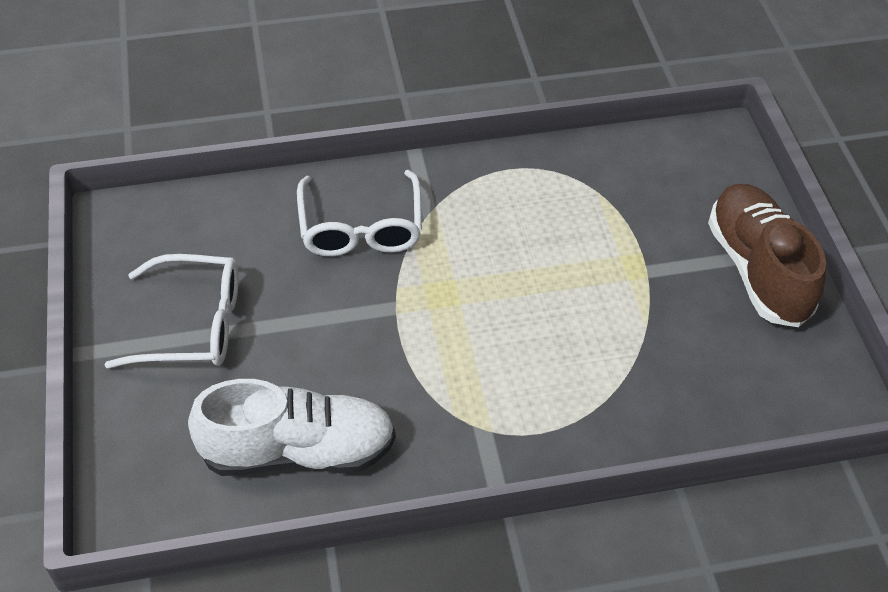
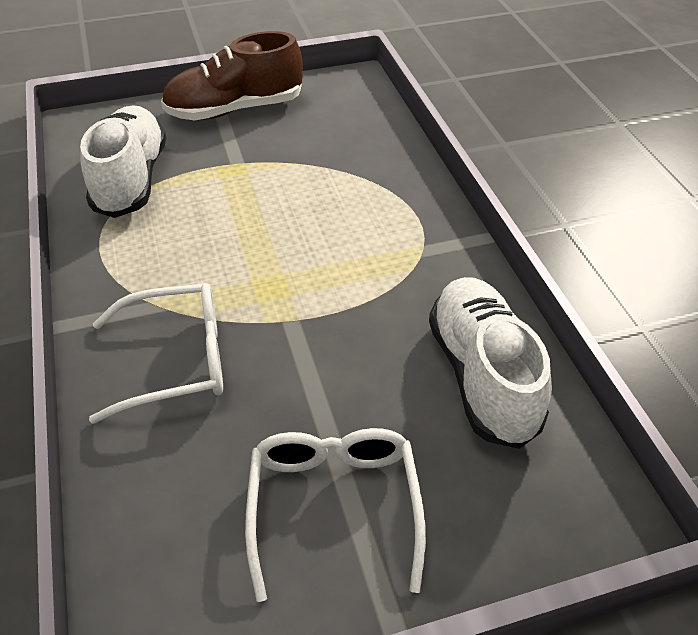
camera: 95 degrees left, 5 degrees down
(617, 184) = (131, 179): none -> white shoe

